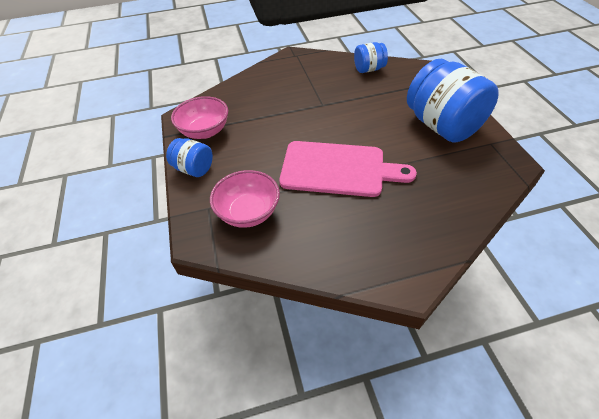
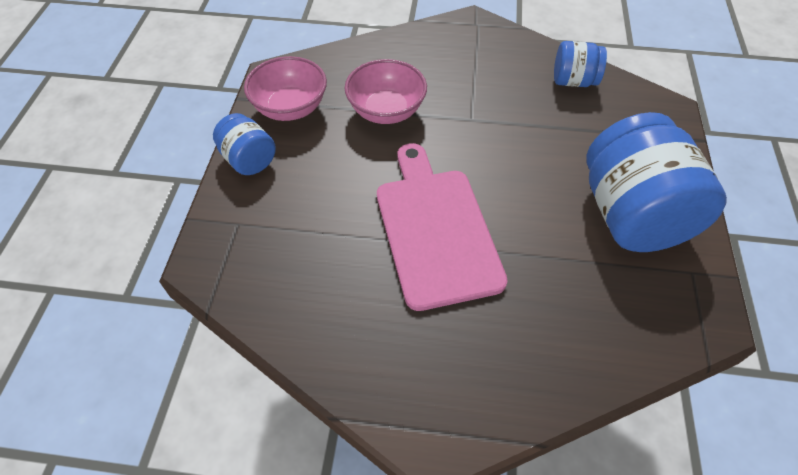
camera: 20 degrees right, 5 degrees up
(248, 212) = (283, 250): pink bowl -> pink bowl (386, 111)
(338, 169) = (435, 230): pink cutting board -> pink cutting board turned 135 degrees counterclockwise

